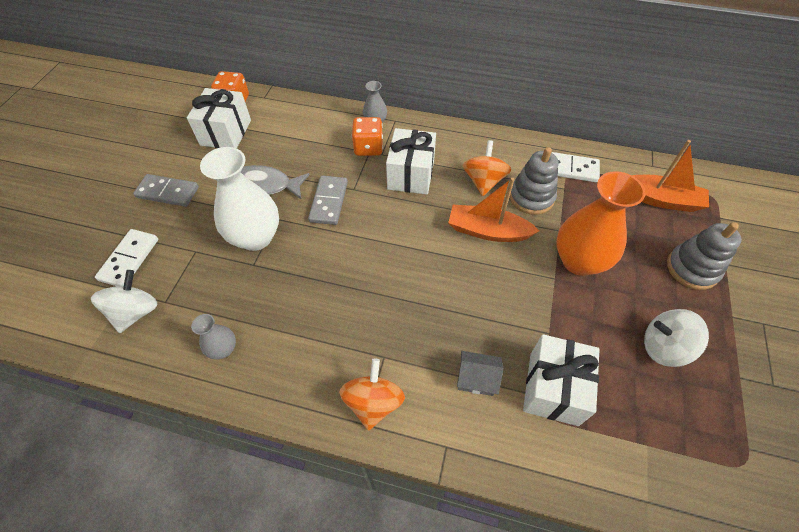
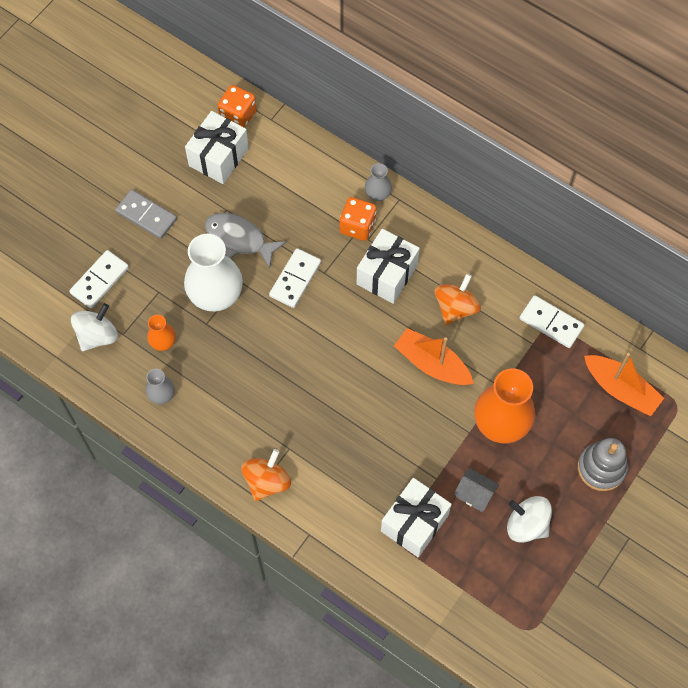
camera: 20 degrees right, 10 degrees up
(212, 296) = (163, 342): none -> orange vase
(328, 202) = (295, 279): grey domino -> white domino
(476, 378) = (356, 493): grey house -> grey house (474, 494)
(531, 197) = (493, 342): grey stacking toy -> none

